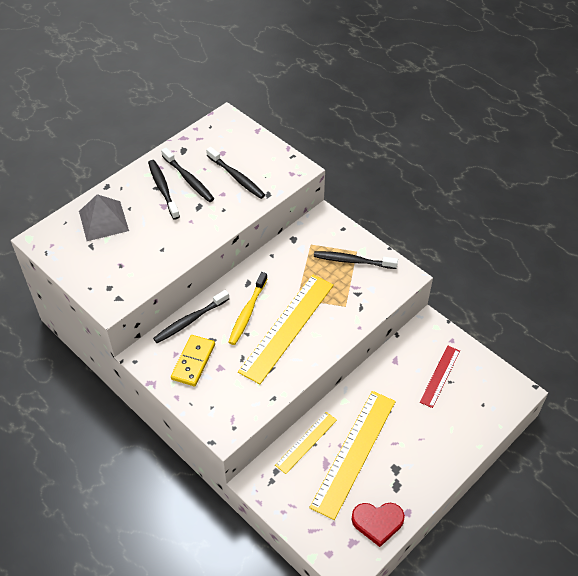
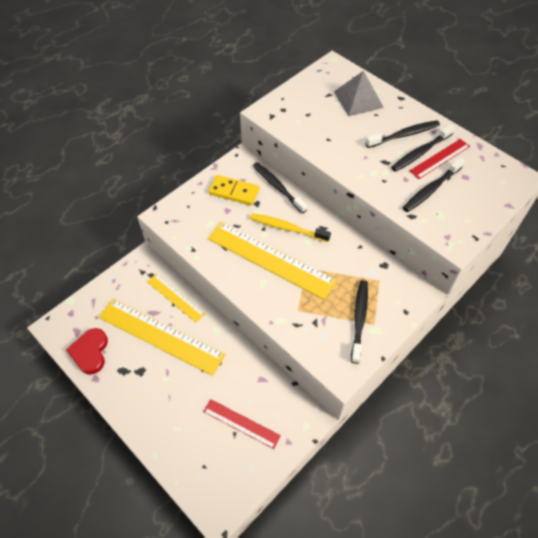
camera: 90 degrees right, 5 degrees up
(198, 167) = (440, 159): none -> red ruler

